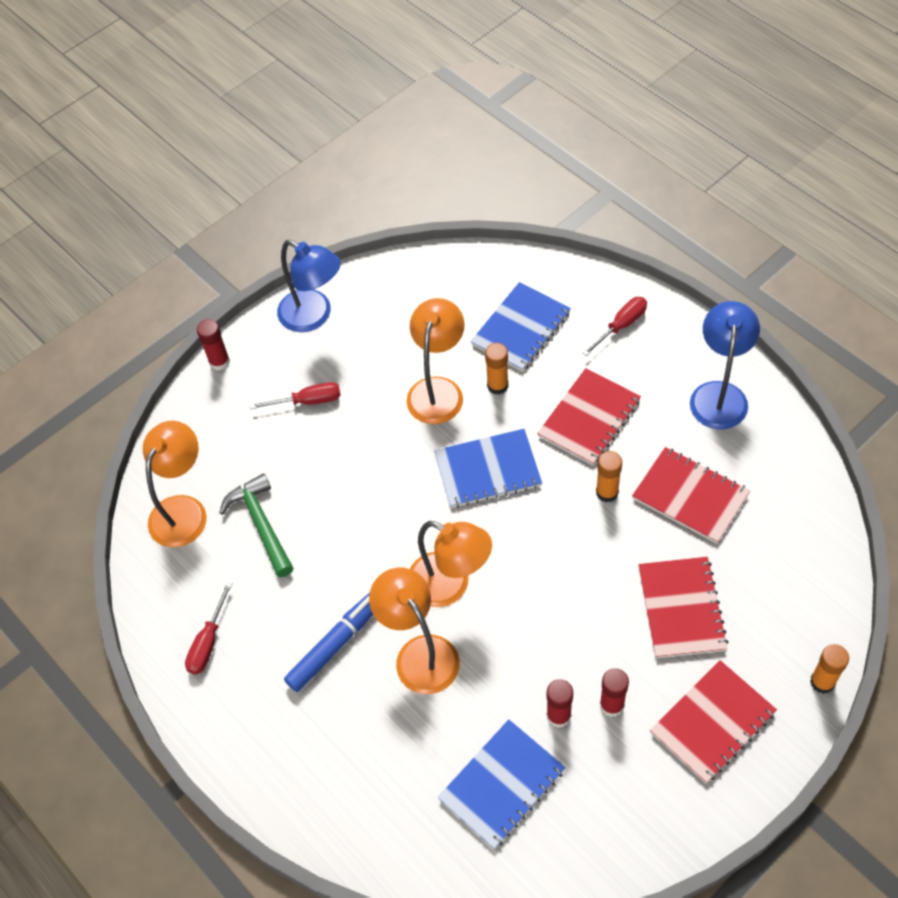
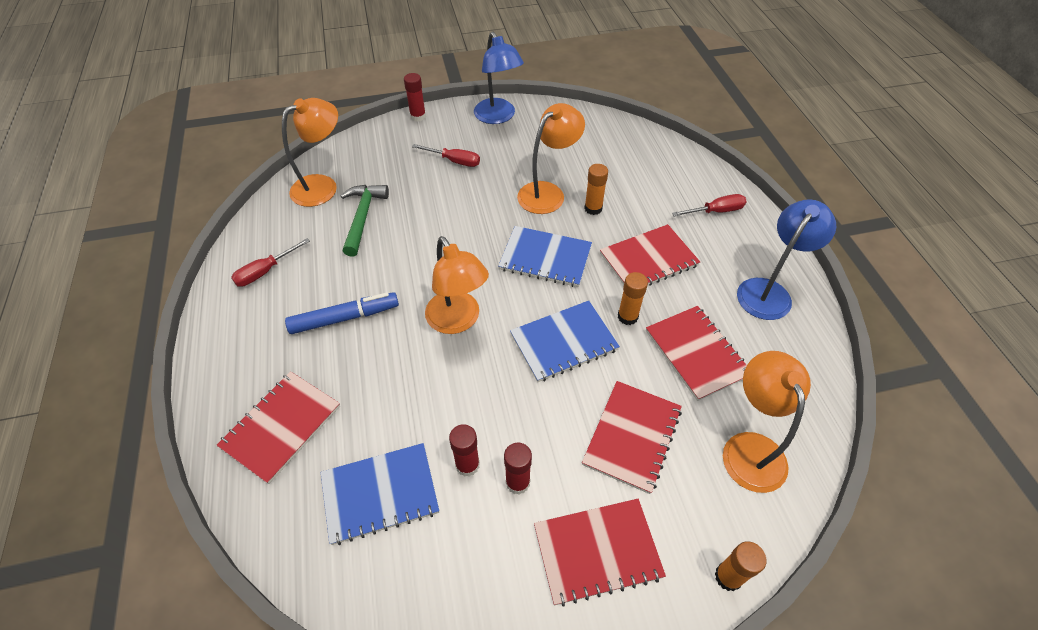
camera: 25 degrees right, 5 degrees down
(363, 782) = (281, 427): none -> red notebook
(419, 653) = (398, 356): orange lamp -> orange lamp (750, 448)
(521, 328) = (636, 181): blue notebook -> blue notebook (564, 342)

